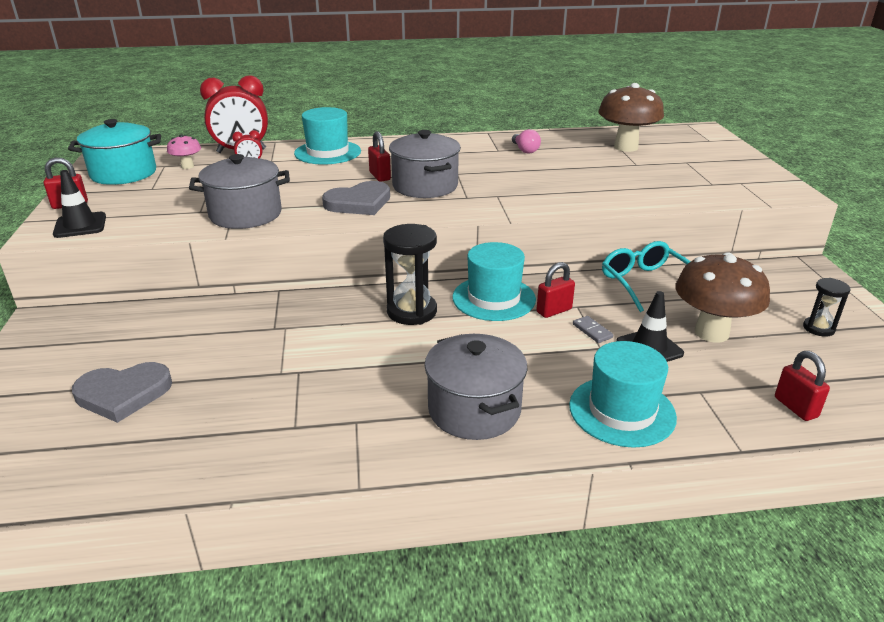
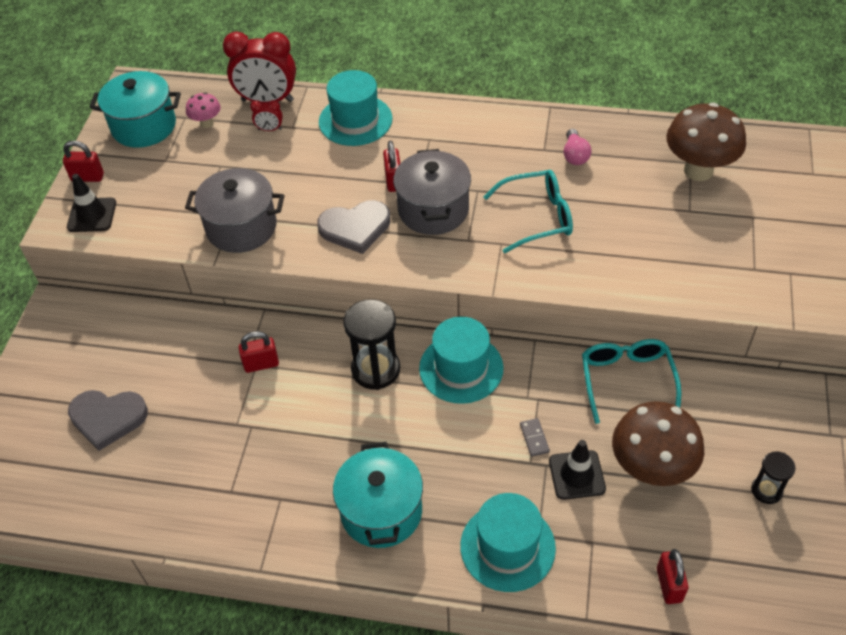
camera: 20 degrees right, 20 degrees up
(474, 410) = (381, 511): grey pot -> turquoise pot
(517, 180) = (536, 217): none -> turquoise glasses
(554, 311) = (511, 400): red padlock -> red padlock (261, 364)

